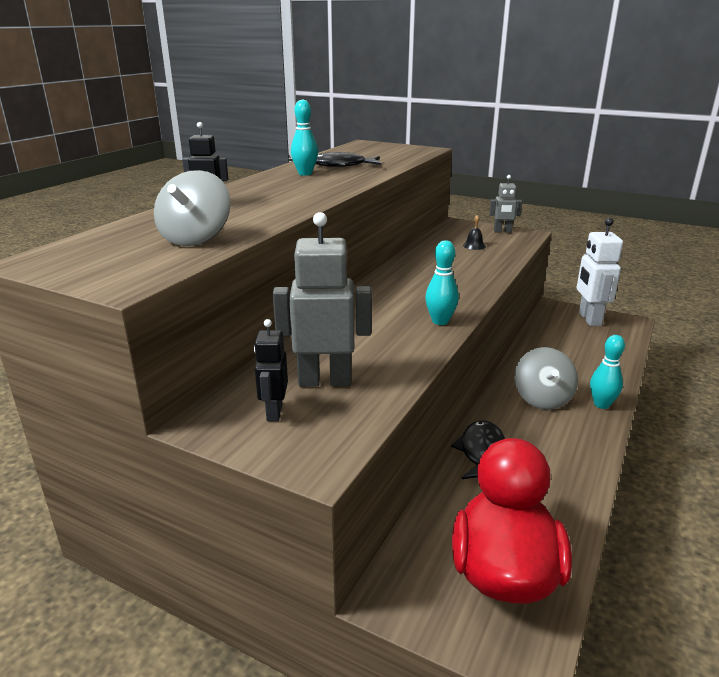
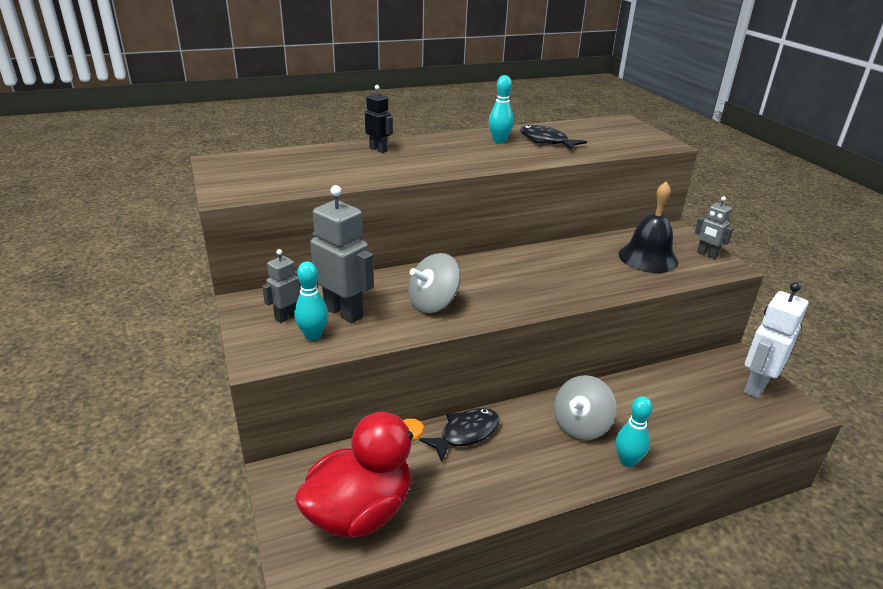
camera: 40 degrees right, 5 degrees up
(196, 239) = (317, 175): grey spinning top -> grey spinning top (433, 304)
(274, 412) = (286, 316): black robot -> grey robot
(440, 321) = (491, 309): turquoise bowling pin -> turquoise bowling pin (313, 335)
(474, 246) = (648, 258): black bell -> black bell, size x2.41

